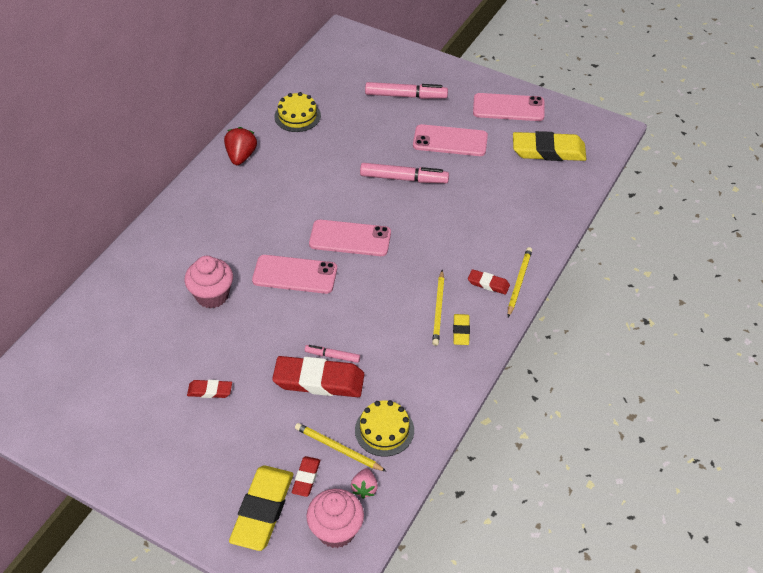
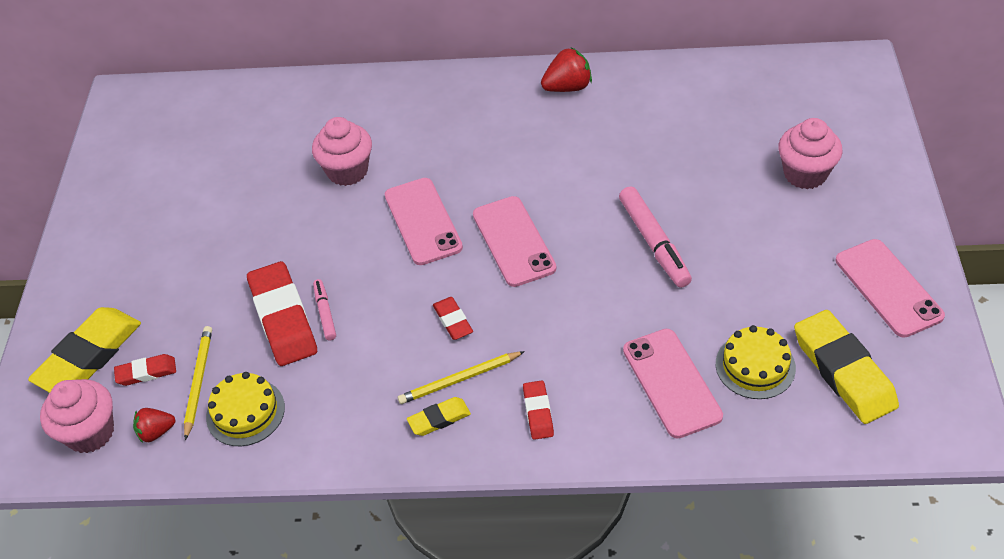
camera: 65 degrees right, 0 degrees up
(210, 391) = (220, 236): red eraser -> red eraser (453, 321)
(262, 510) = (89, 356): yellow eraser -> yellow eraser turned 45 degrees counterclockwise
(297, 116) = (674, 98): yellow cake -> yellow cake (755, 366)
(364, 488) = (156, 432): pink strawberry -> red strawberry
(405, 96) = (805, 174): pink marker -> pink cupcake
(450, 141) = (763, 256): pink phone -> pink phone (671, 383)
(519, 282) = (565, 445): yellow pencil -> none

